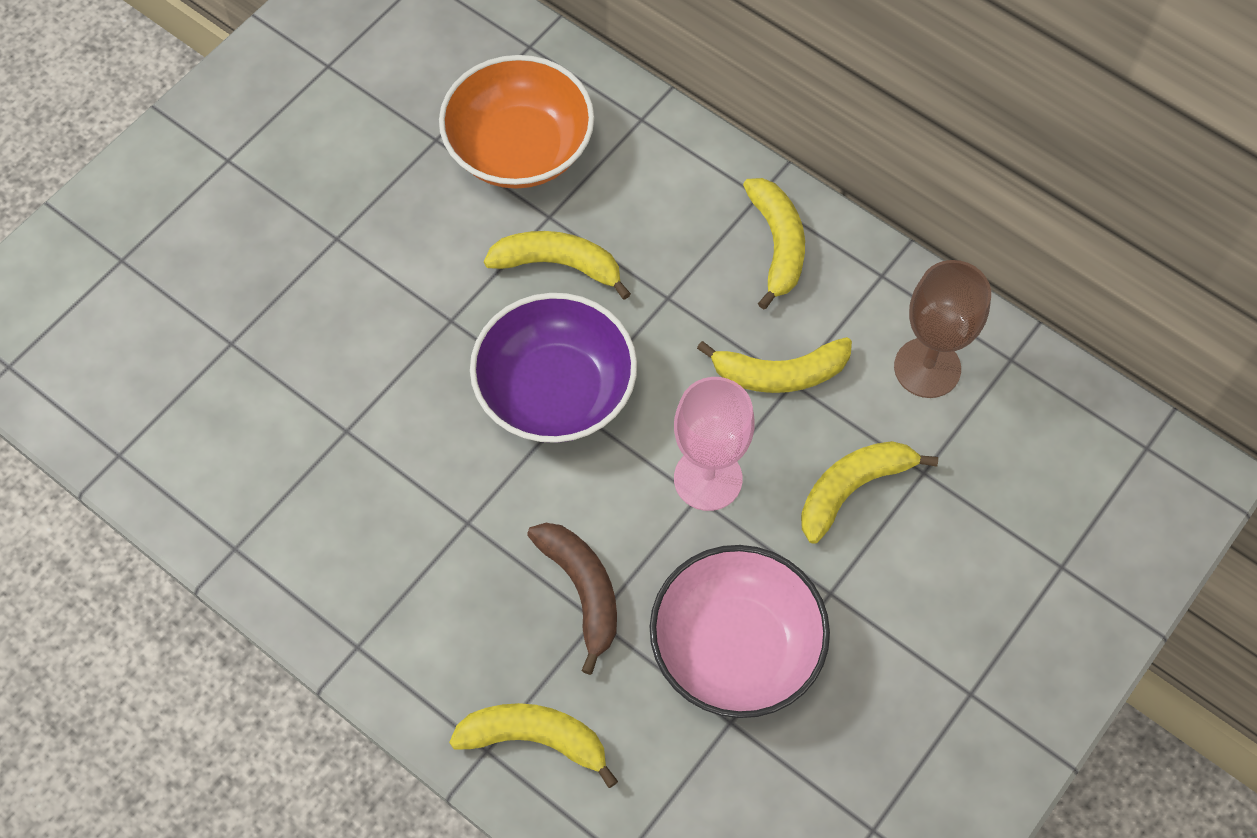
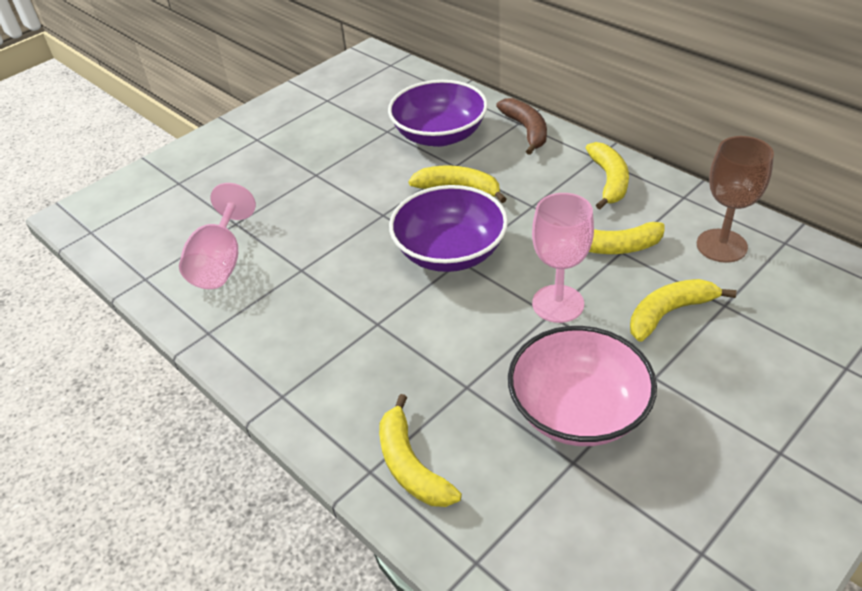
camera: 10 degrees right, 20 degrees down
(225, 420) = (221, 262): none -> pink goblet
(519, 148) = (439, 135): orange bowl -> purple bowl
(535, 739) = (410, 465): yellow banana -> yellow banana turned 135 degrees counterclockwise
(582, 591) = (458, 368): brown banana -> brown banana (526, 130)

